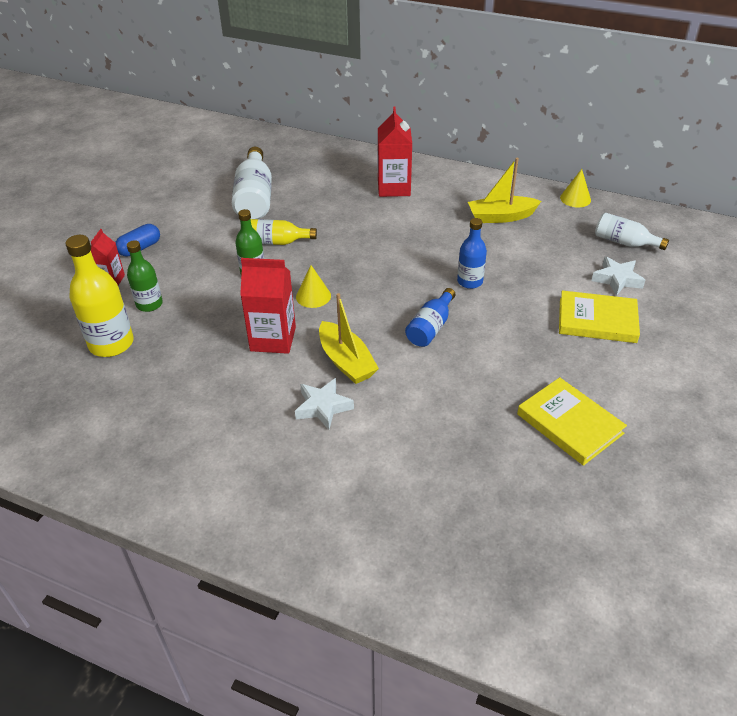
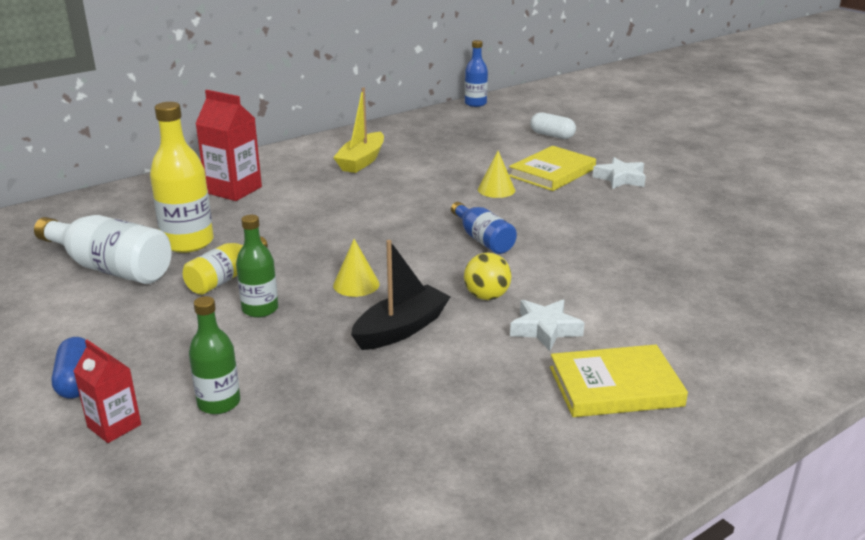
camera: 60 degrees left, 15 degrees down
(111, 344) = (264, 457): yellow bottle -> yellow bottle (188, 242)
(273, 339) = (401, 329): red carton -> black boat
(346, 361) = (486, 296): yellow boat -> yellow ball
(470, 281) = (438, 202): blue bottle -> blue bottle (475, 103)
(569, 424) = (667, 222): yellow book -> yellow book (615, 386)
(575, 198) = (382, 128): yellow cone -> yellow cone (496, 189)
(617, 279) = (510, 149): white star -> white star (620, 178)
(624, 242) = (466, 132): white bottle -> none
(682, 292) = (552, 135): none -> white capsule

